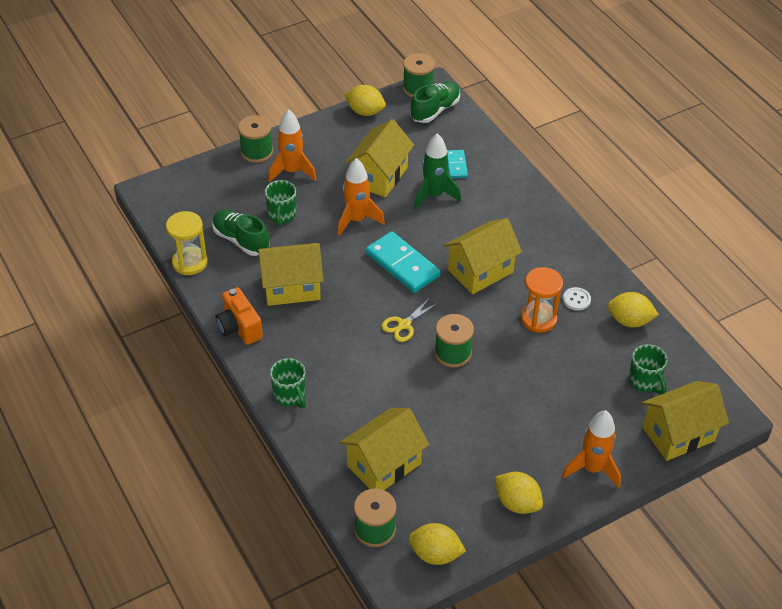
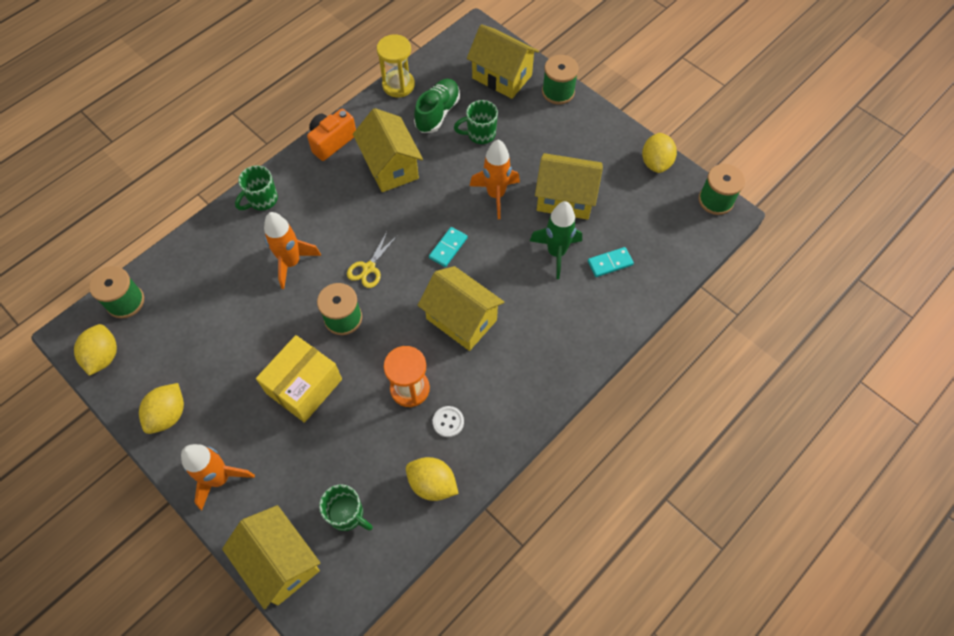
camera: 75 degrees right, 15 degrees up
(292, 171) = (542, 126): orange rocket -> orange rocket (291, 263)
(384, 465) = (197, 291): yellow house -> yellow house (502, 77)
(402, 264) = (448, 248): turquoise domino -> turquoise domino, size x0.54
(404, 325) = (369, 268): yellow scissors -> yellow scissors turned 90 degrees counterclockwise
(435, 110) = (688, 224): green shoe -> none
(515, 393) = (304, 386): none -> yellow box
(629, 321) = (432, 484): yellow lemon -> yellow lemon turned 60 degrees counterclockwise
(645, 381) = (347, 514): green mug -> green mug turned 105 degrees counterclockwise

